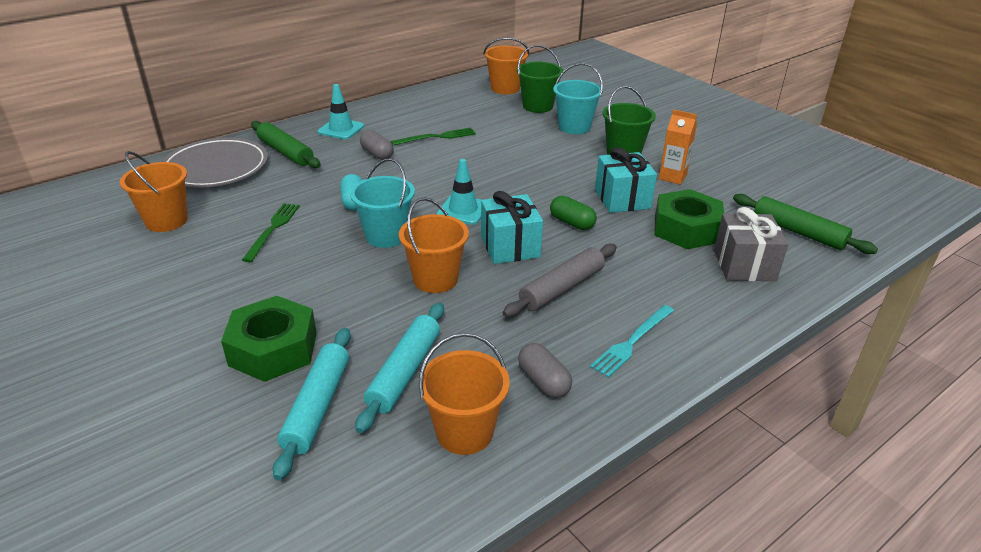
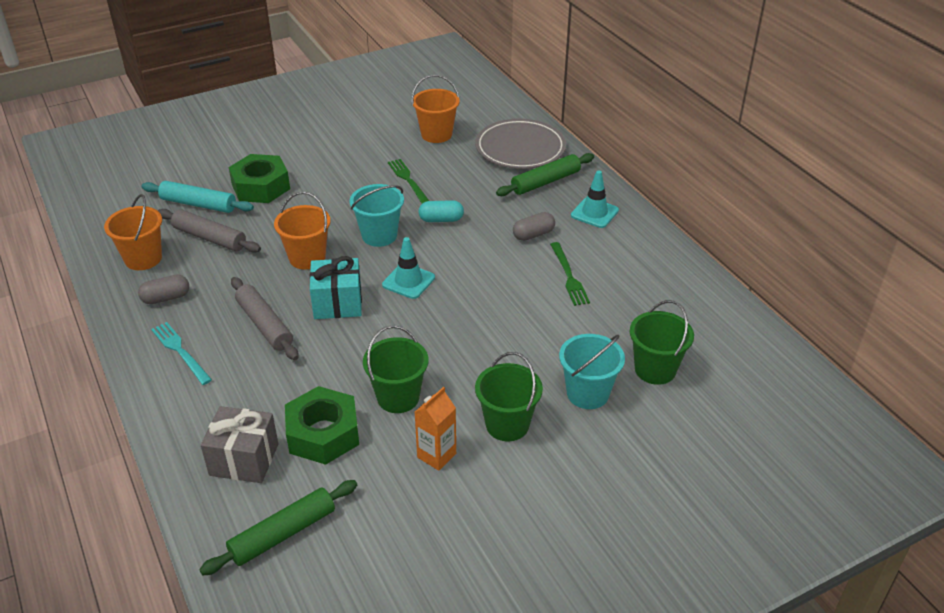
camera: 100 degrees right, 5 degrees up
(272, 229) = (408, 180): green fork -> green fork turned 135 degrees counterclockwise
(404, 372) = (209, 238): turquoise rolling pin -> grey rolling pin
(505, 88) = (717, 347): orange bucket -> none
(572, 223) = (363, 349): green capsule -> none
(622, 199) = (398, 397): turquoise gift -> green bucket

